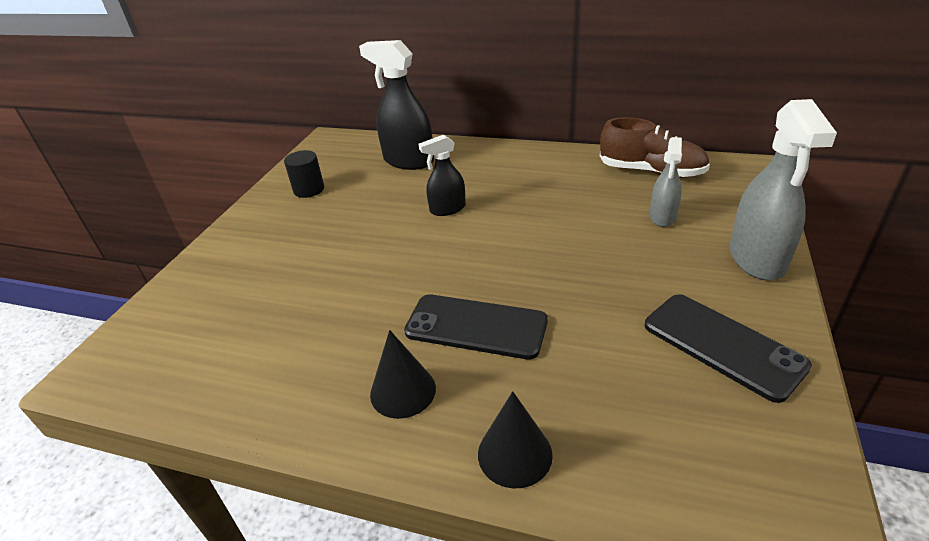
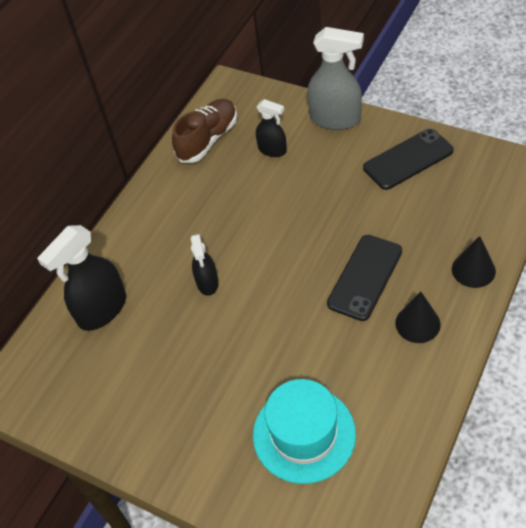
camera: 75 degrees left, 15 degrees up
(251, 307) = (304, 434): none -> turquoise hat
(309, 190) = (119, 403): black cylinder -> none
(662, 217) = (272, 150): grey spray bottle -> black spray bottle

